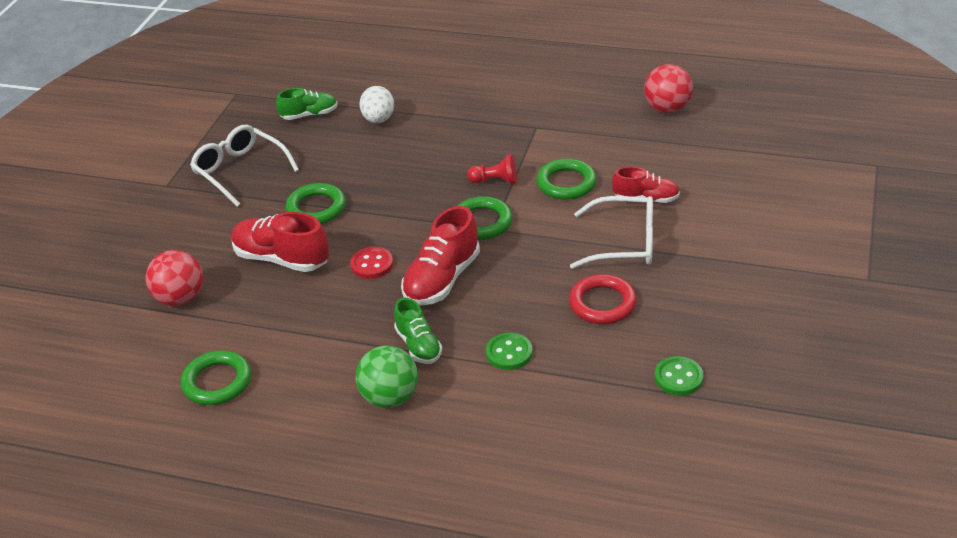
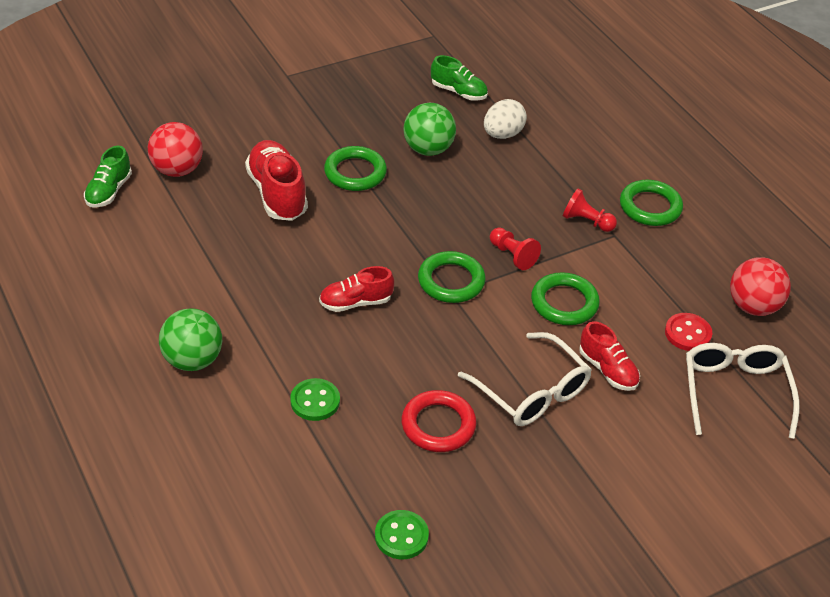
camera: 40 degrees right, 5 degrees up
(217, 382) = (113, 251): green ring -> green ring (650, 207)
(240, 171) = (348, 101): white glasses -> white glasses (735, 392)
(343, 161) = (428, 149): none -> green ball
(372, 264) = (327, 249): red button -> red button (687, 333)
(418, 345) = (266, 339): green shoe -> green shoe (109, 191)
(442, 280) = (355, 302): red shoe -> red shoe, size x0.62
(508, 131) = (586, 221): none -> red pawn

